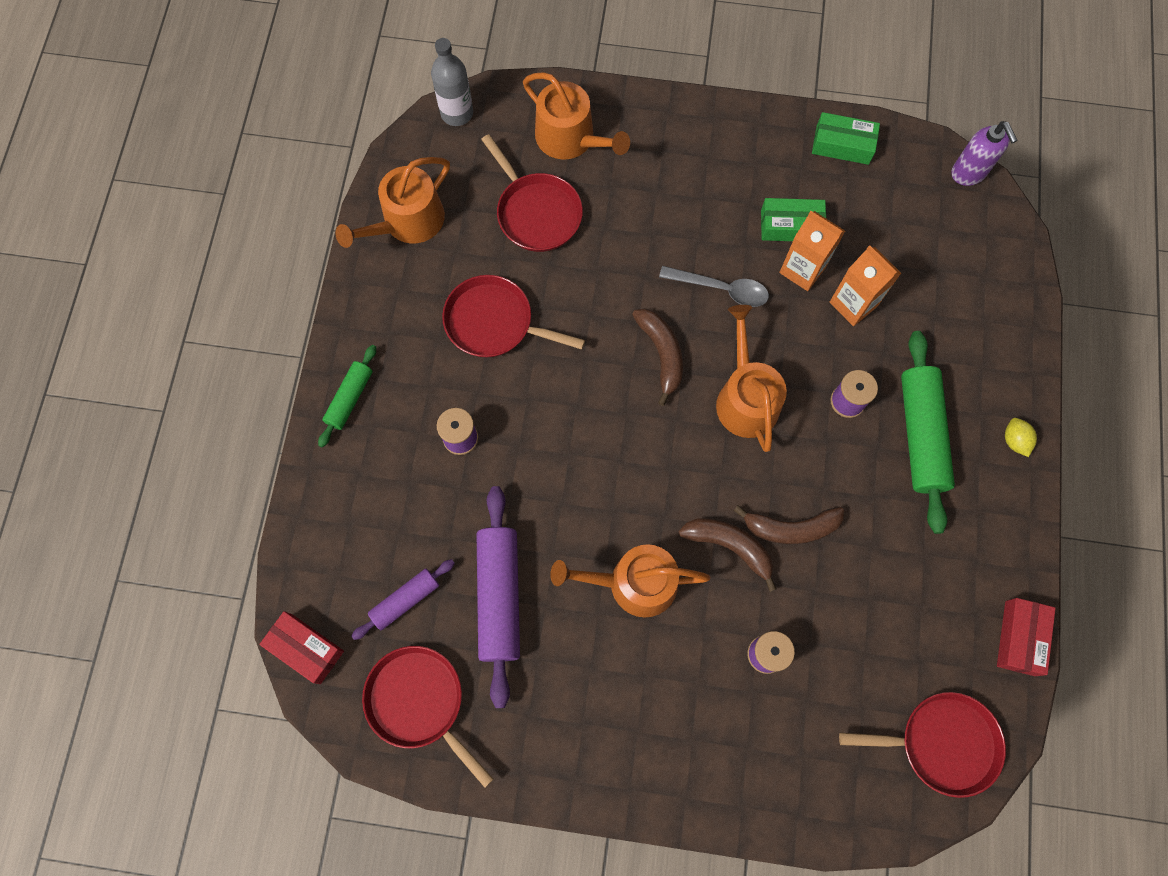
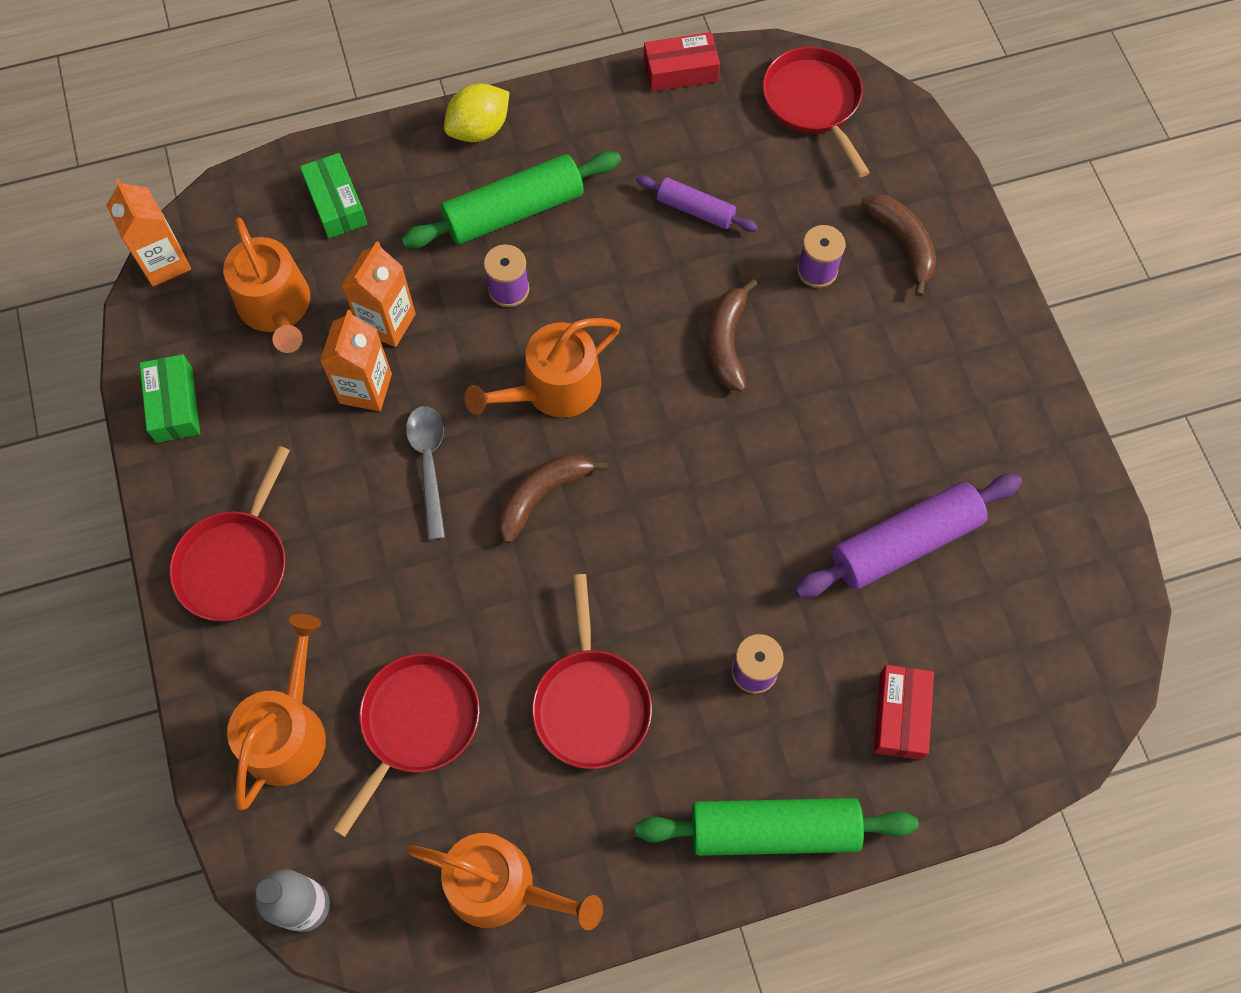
camera: 115 degrees left, 5 degrees down
(306, 648) = (1077, 720): red box -> red box (900, 715)
(350, 398) = (773, 830): green rolling pin -> green rolling pin, size x1.77
(405, 600) = (965, 639): purple rolling pin -> purple rolling pin (695, 210)
(419, 702) = (1056, 571): red pan -> red pan (236, 563)
(634, 583) = (816, 417): orange watering can -> orange watering can (277, 308)
(790, 226) = (312, 421): green box -> green box (336, 203)
(790, 528) = (677, 294): brown banana -> brown banana (902, 243)
(968, 173) = (164, 262): purple soap dispenser -> orange carton
(1014, 440) = (479, 129): yellow lemon -> yellow lemon, size x1.70

